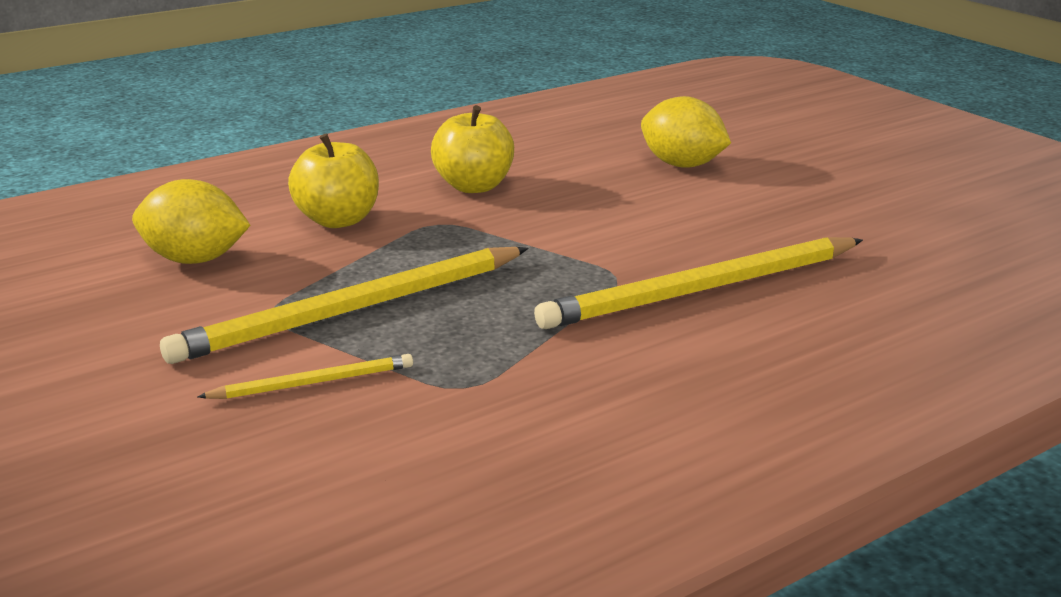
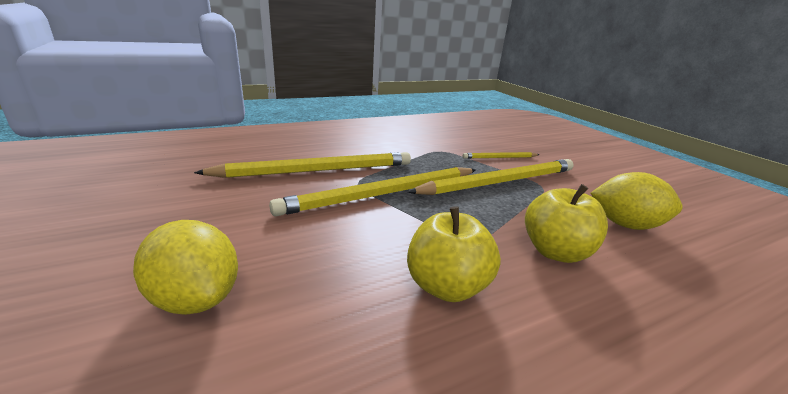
camera: 175 degrees left, 0 degrees up
(565, 262) = (383, 194): none -> yellow pencil

